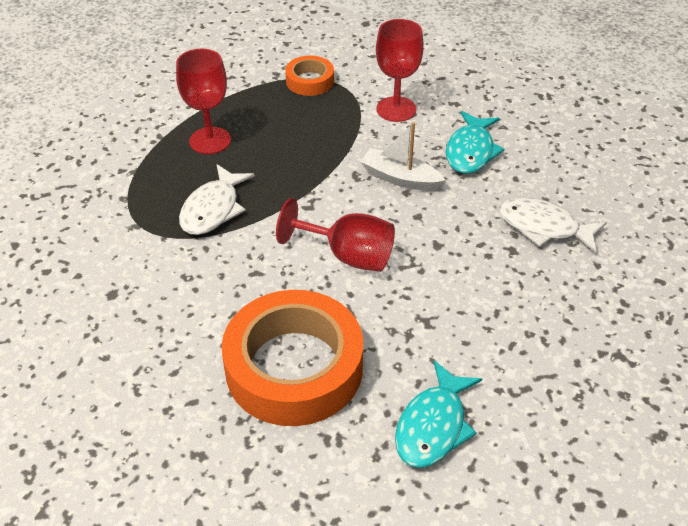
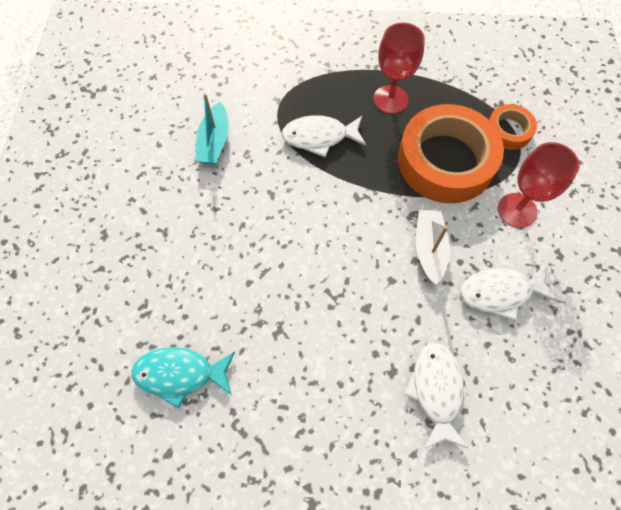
camera: 65 degrees right, 20 degrees up
(146, 300) = (214, 142): none -> turquoise boat
(294, 367) = (195, 258): orange tape -> orange tape (445, 161)
(348, 255) = (319, 247): red goblet -> none
(471, 151) = (500, 293): turquoise fish -> white fish

